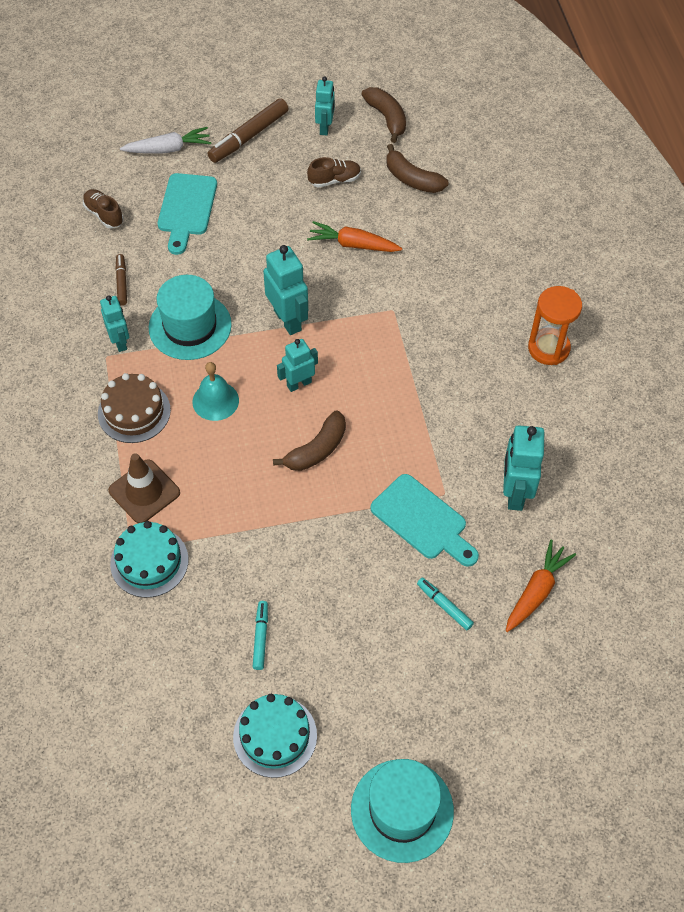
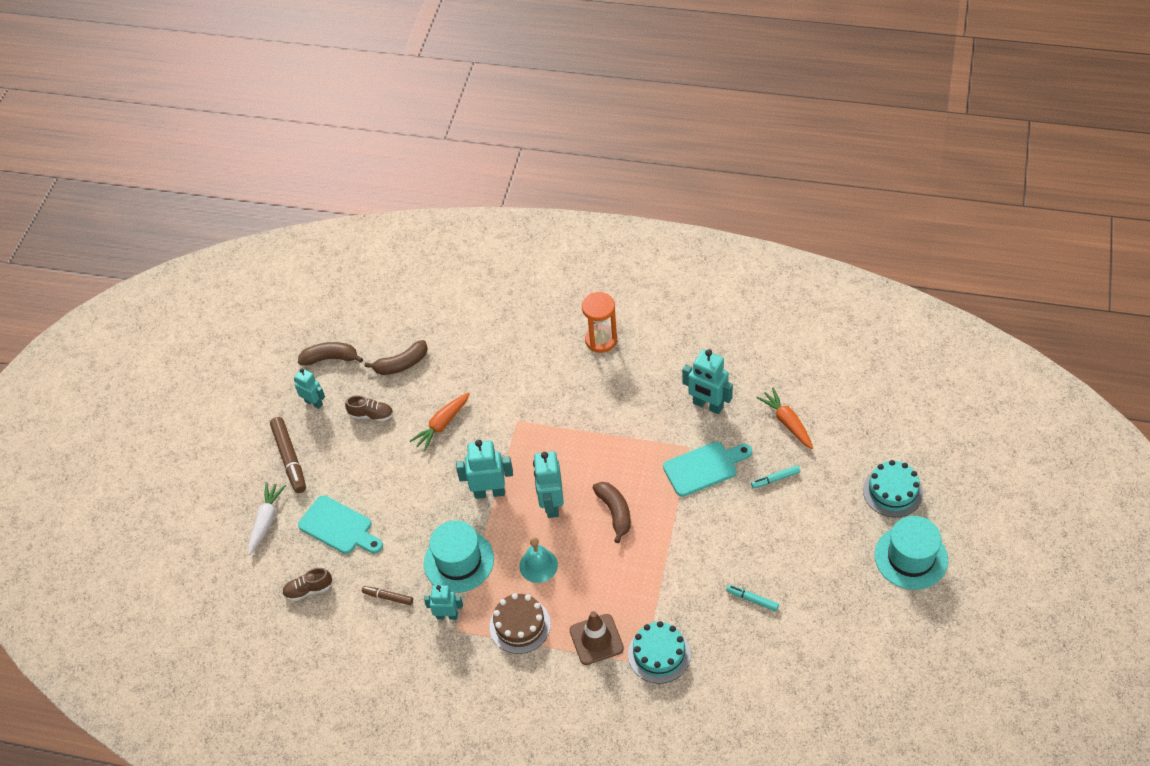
camera: 60 degrees left, 5 degrees down
(275, 736) = (830, 615): turquoise cake -> turquoise cake (892, 491)
(299, 384) = (551, 504): turquoise robot -> turquoise robot, size x1.55
(334, 180) = (371, 415): brown shoe -> brown shoe turned 90 degrees clockwise

